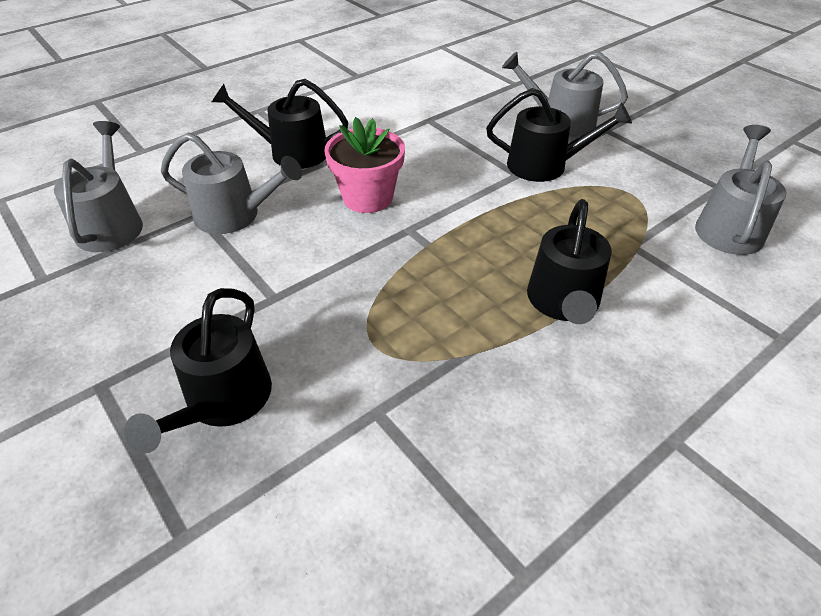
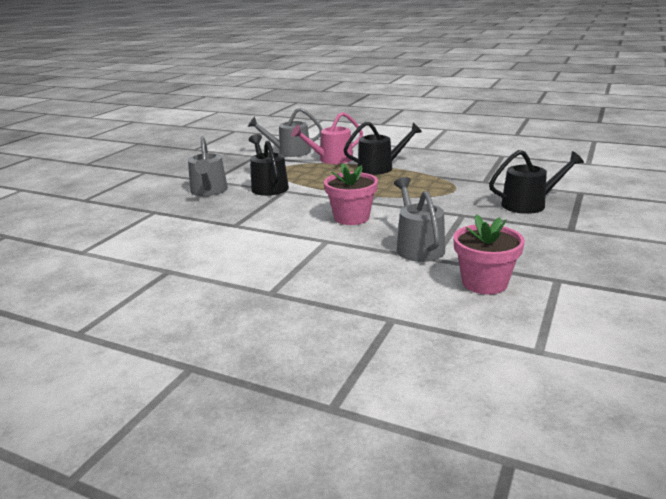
camera: 115 degrees left, 20 degrees down
(111, 224) = (484, 283): grey watering can -> pink flower pot
(291, 152) = (325, 255): black watering can -> none
(652, 261) = (332, 159): none -> pink watering can

